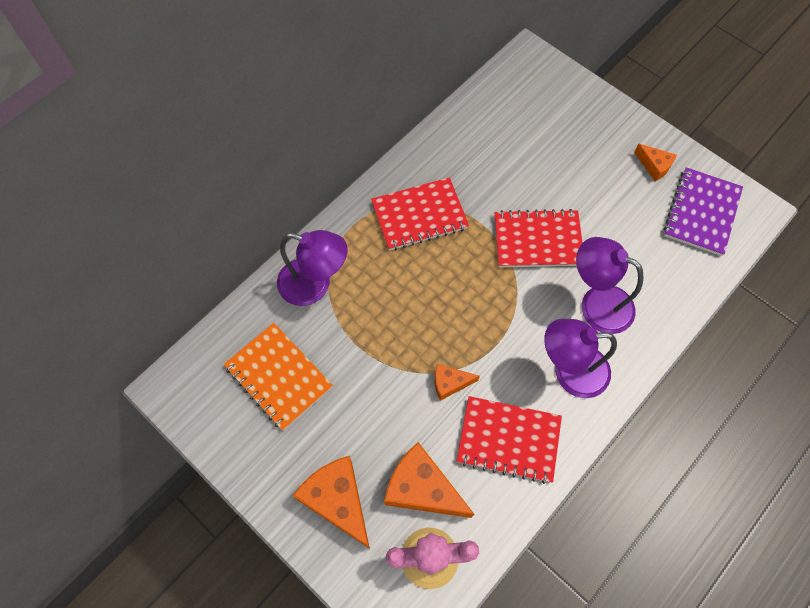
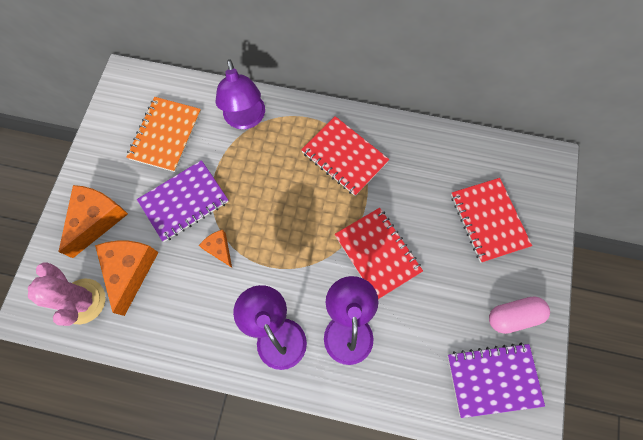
camera: 60 degrees right, 5 degrees up
(374, 394) = (184, 202): none -> purple notebook
(508, 440) = (196, 313): red notebook -> red notebook (488, 220)
(654, 166) = (513, 316): orange cheese -> pink capsule

